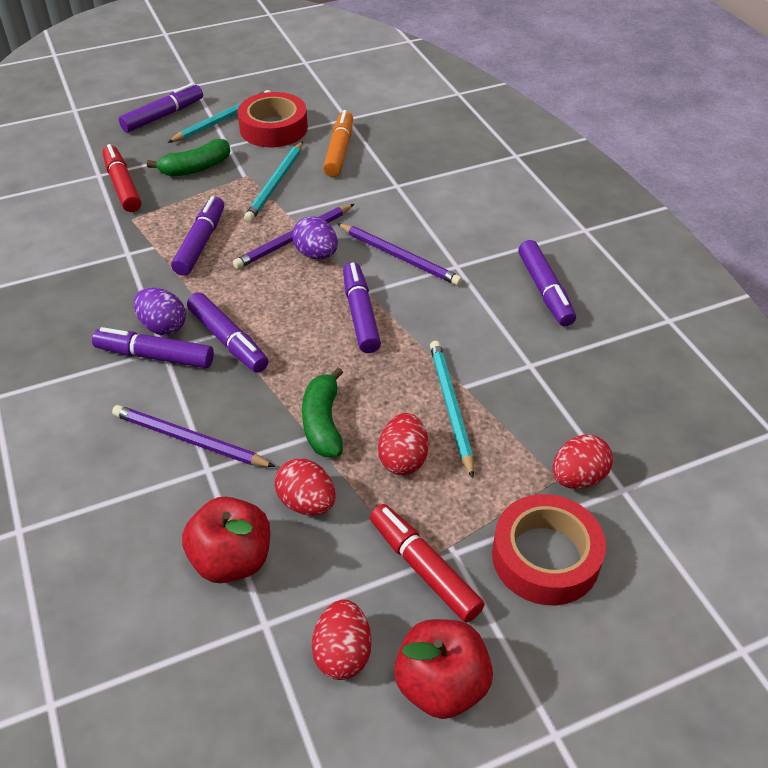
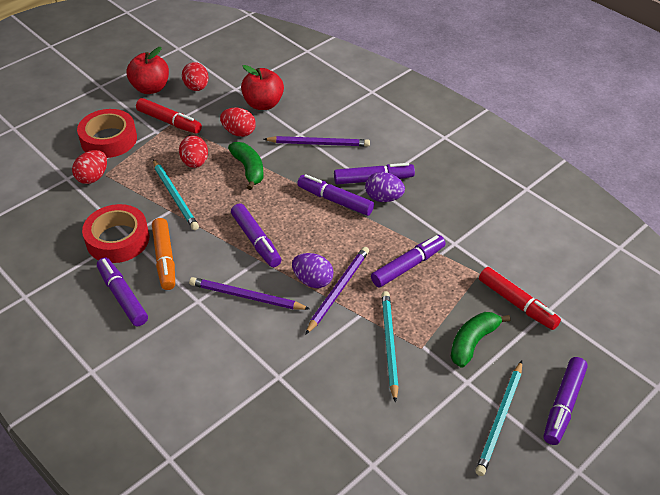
camera: 160 degrees right, 0 degrees up
(200, 243) = (408, 266): purple marker -> purple marker turned 120 degrees counterclockwise
(273, 128) = (439, 422): red tape -> red tape (118, 239)
(339, 151) = (354, 407): orange marker -> orange marker (165, 259)

